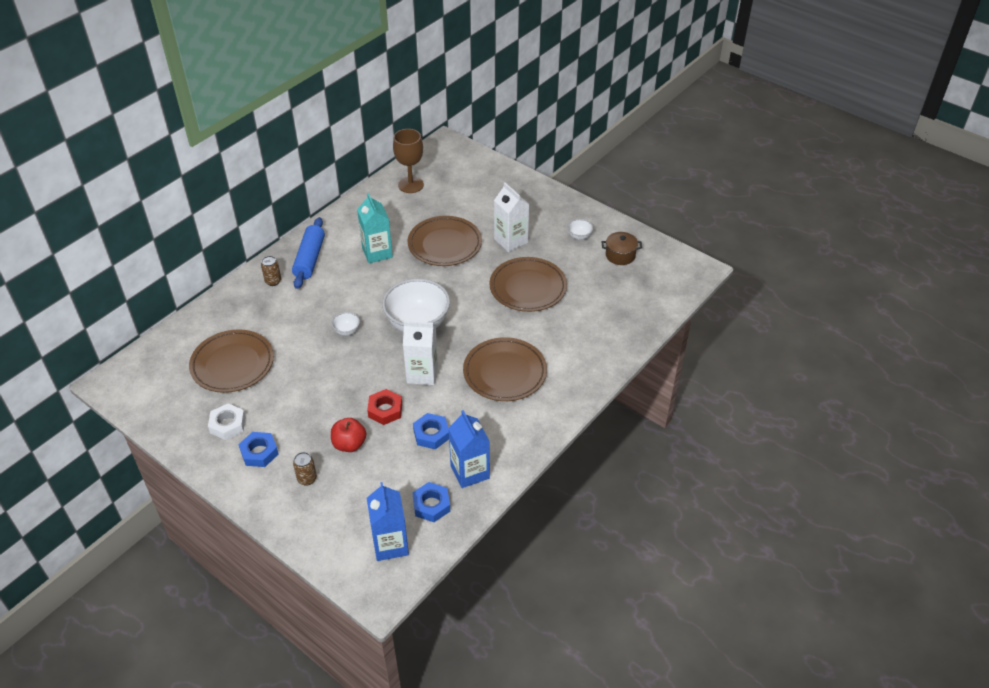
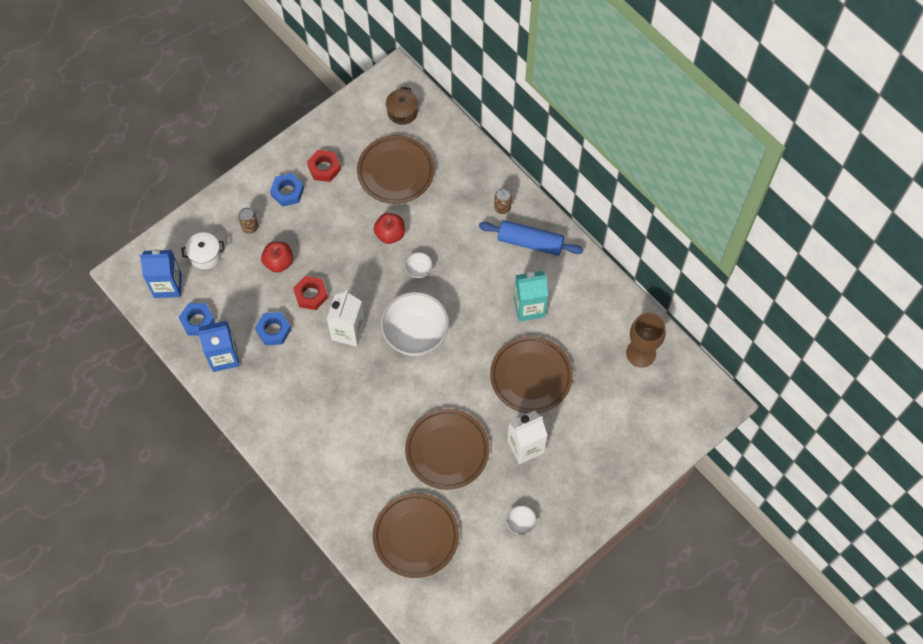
camera: 100 degrees right, 20 degrees up
(227, 425) = (324, 168): white nut -> red nut
(308, 358) = (390, 234): none -> red apple
(347, 515) = (205, 255): none -> white pot
(505, 372) = (333, 406): brown plate -> brown plate (416, 536)
(620, 255) = (480, 561): brown pot -> brown pot (402, 112)

